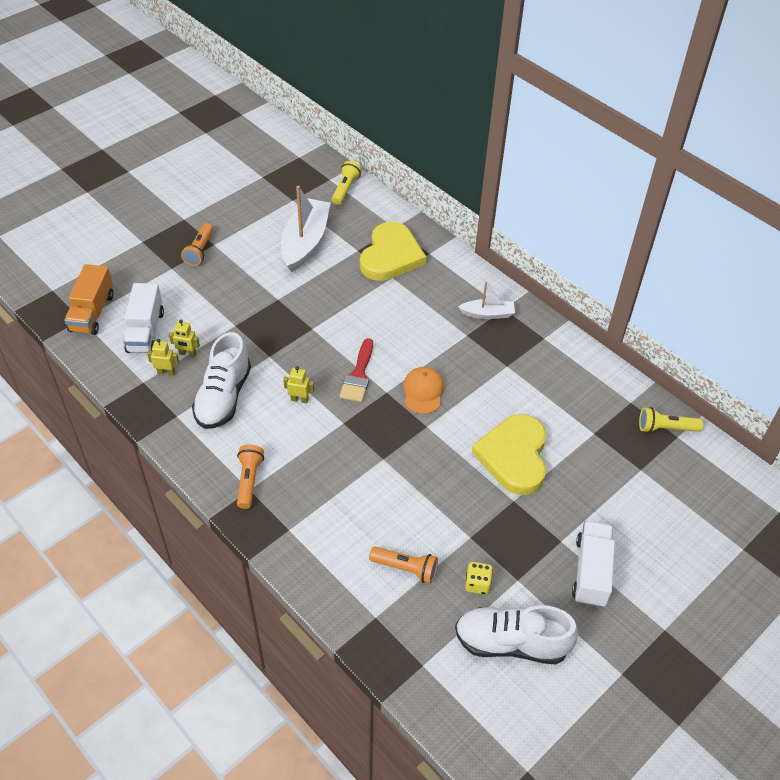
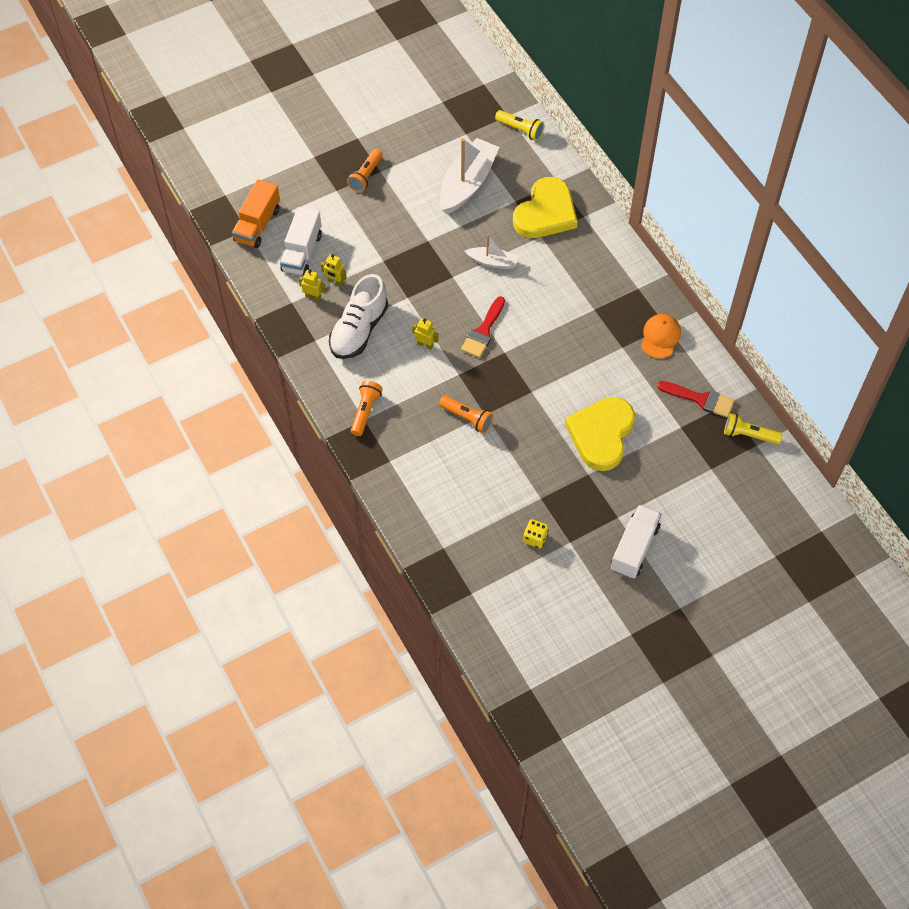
camera: 15 degrees right, 10 degrees up
(345, 189) = (520, 130): yellow flashlight -> yellow flashlight turned 90 degrees clockwise
(406, 568) = (479, 513): orange flashlight -> orange flashlight (467, 418)
(423, 391) = (537, 358): orange cap -> orange cap (660, 337)
(487, 314) = (620, 291): white boat -> white boat (492, 262)
(511, 643) = (548, 591): white shoe -> none
(604, 402) = (701, 399): none -> red brush

